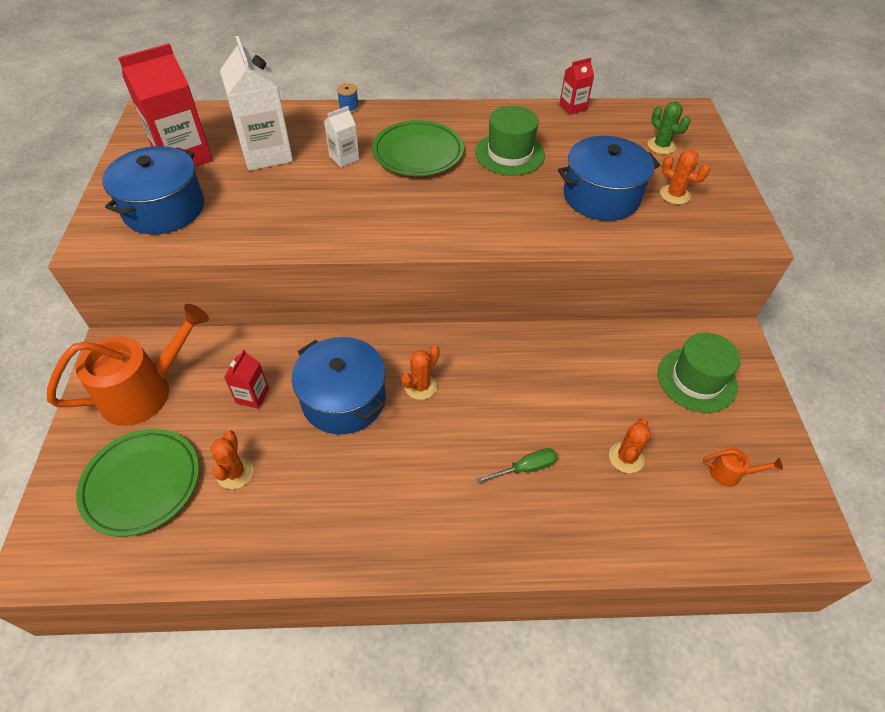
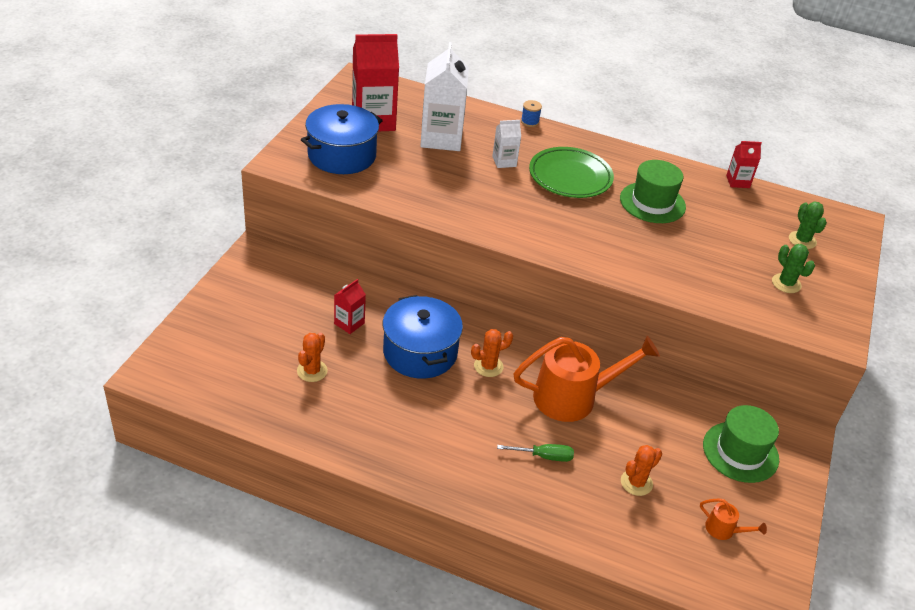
camera: 20 degrees right, 10 degrees down
(142, 483) = (241, 352): green plate -> none
(146, 391) = (270, 290): orange watering can -> orange watering can (574, 397)
(601, 196) = (715, 262): blue pot -> none
(675, 195) = (786, 283): orange cactus -> green cactus

